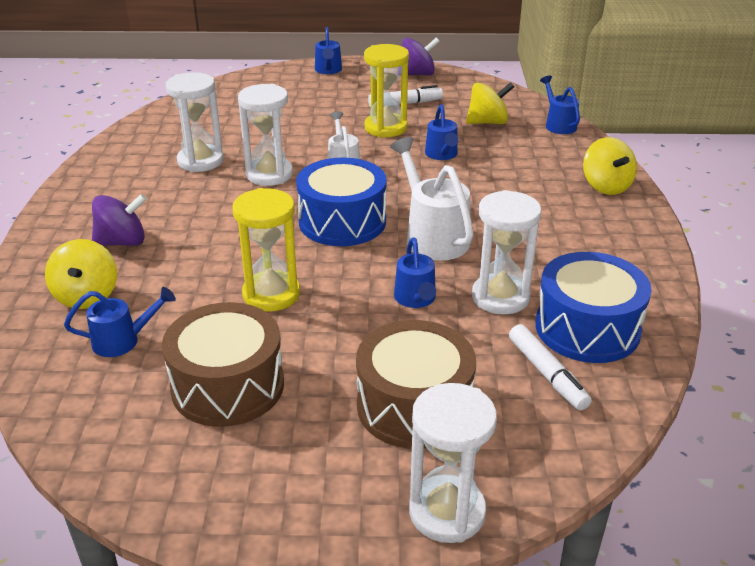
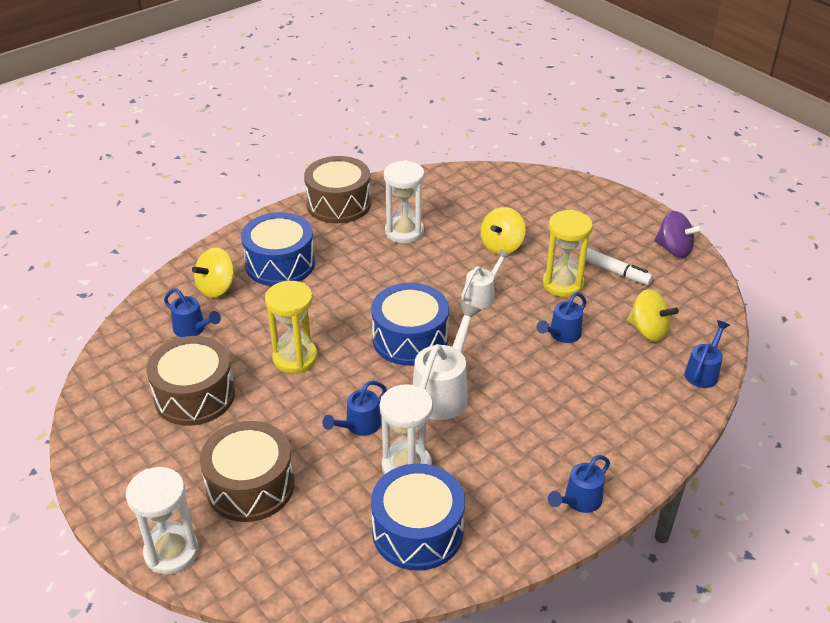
camera: 50 degrees right, 5 degrees up
(99, 173) = (338, 204): none -> brown drum
(122, 242) = (280, 264): purple spinning top -> blue drum
(269, 174) = (426, 271): white hourglass -> none
(328, 70) = (610, 204): blue watering can -> blue watering can (579, 501)
(547, 374) = (343, 535): white marker -> none
(606, 186) = (634, 450): yellow spinning top -> yellow spinning top (502, 246)

